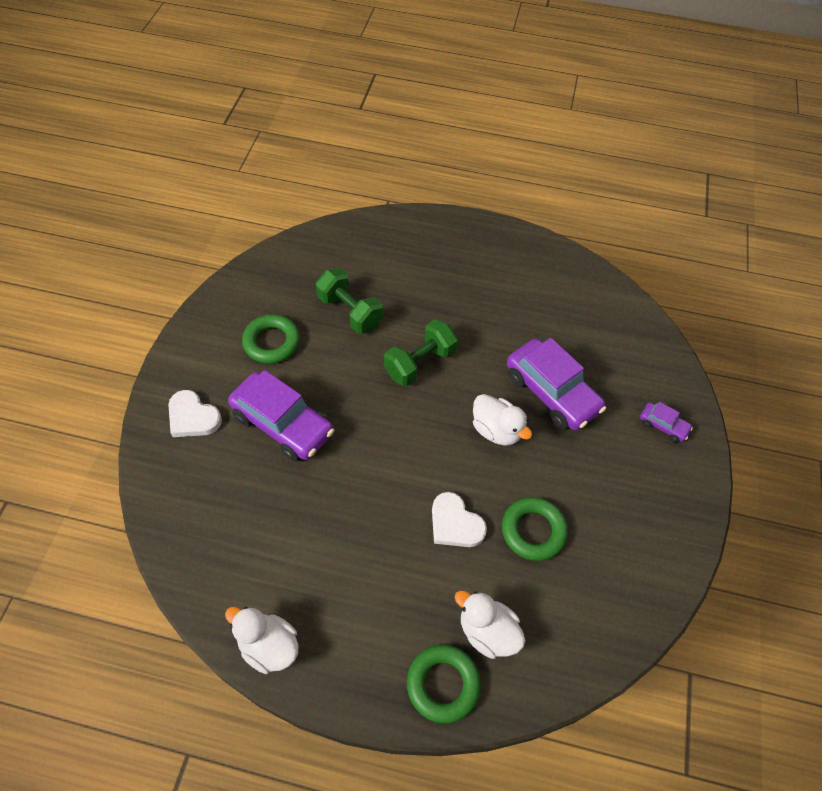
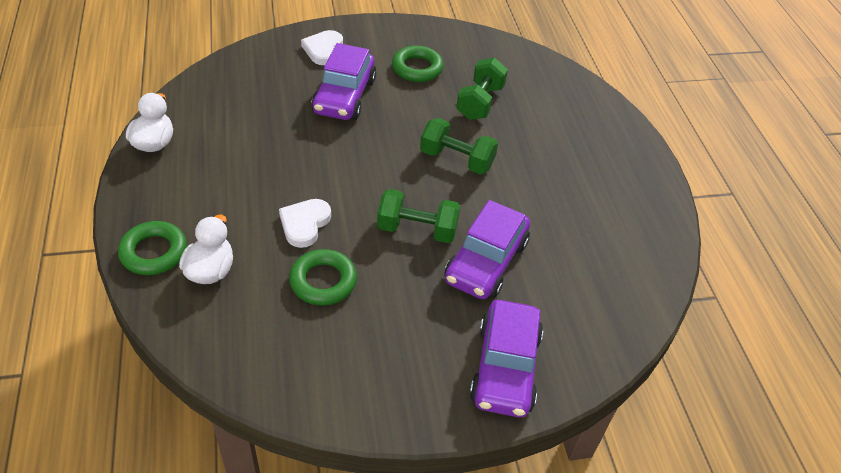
camera: 65 degrees right, 10 degrees down
(496, 430) = (417, 230): white duck -> green dumbbell
(663, 425) = (505, 368): purple car -> purple car, size x2.13

